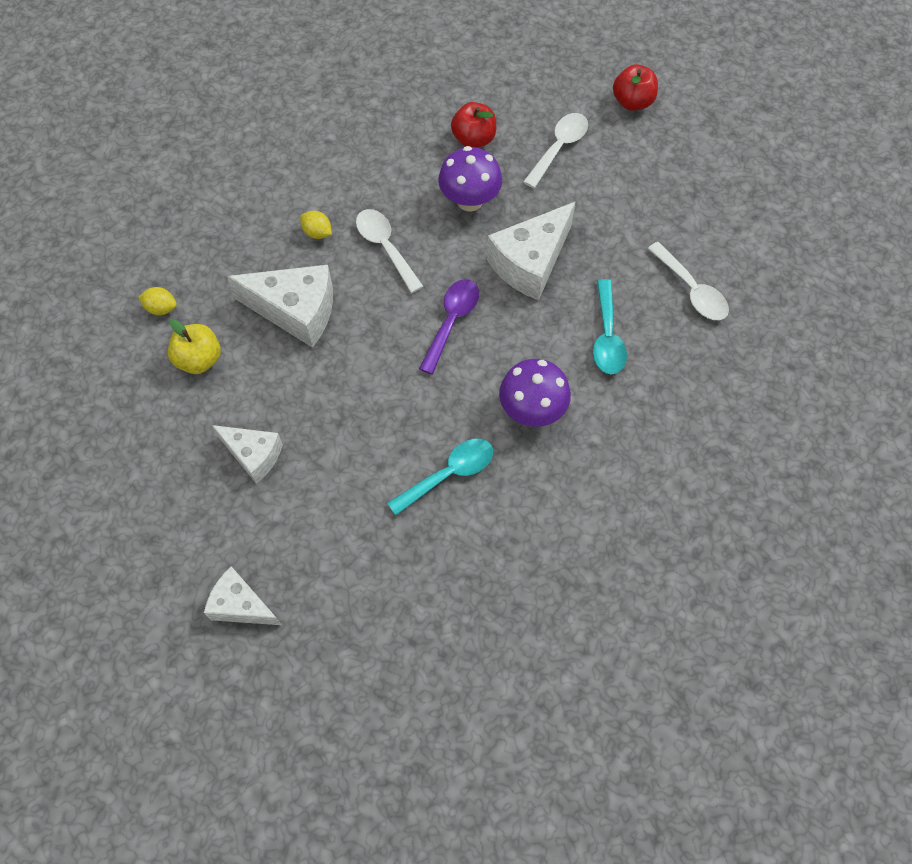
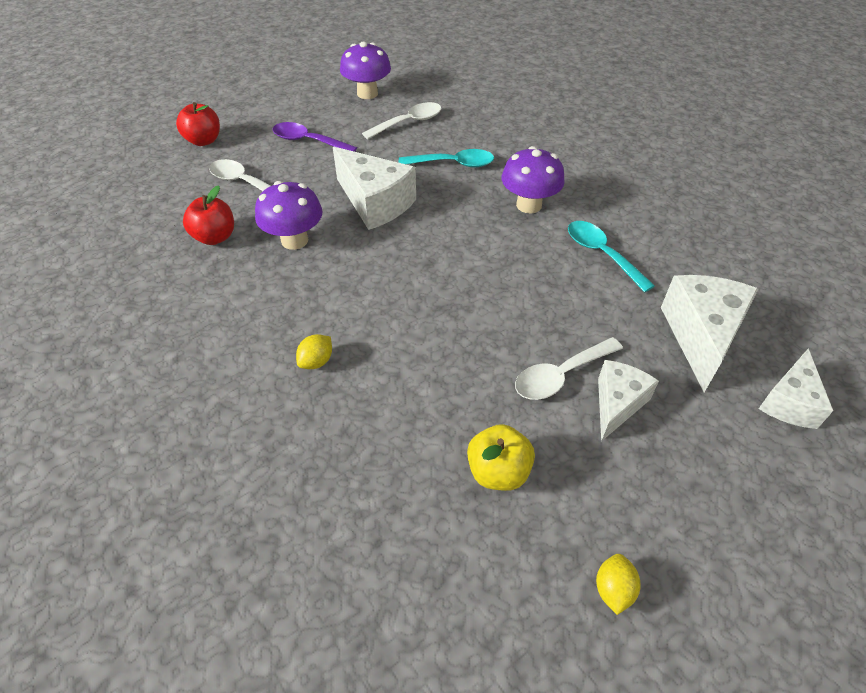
camera: 90 degrees left, 15 degrees down
(161, 308) = (420, 528): yellow lemon -> yellow lemon (613, 589)
(296, 311) = (427, 376): white cheese -> white cheese (701, 336)
(385, 247) = (345, 302): white spoon -> white spoon (560, 376)
(451, 321) = (439, 252): purple spoon -> purple spoon (308, 141)
(755, 244) = (367, 93): none -> purple mushroom

